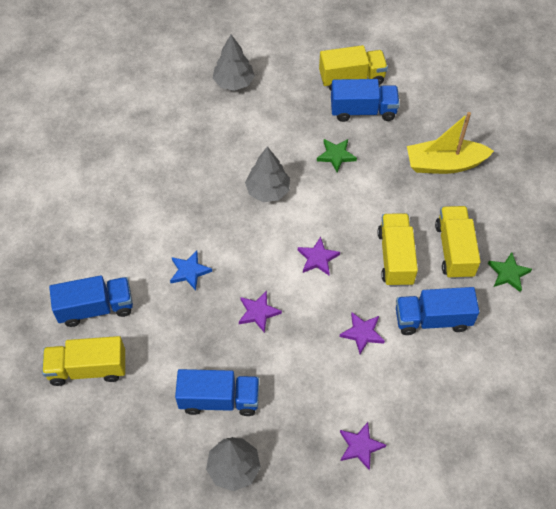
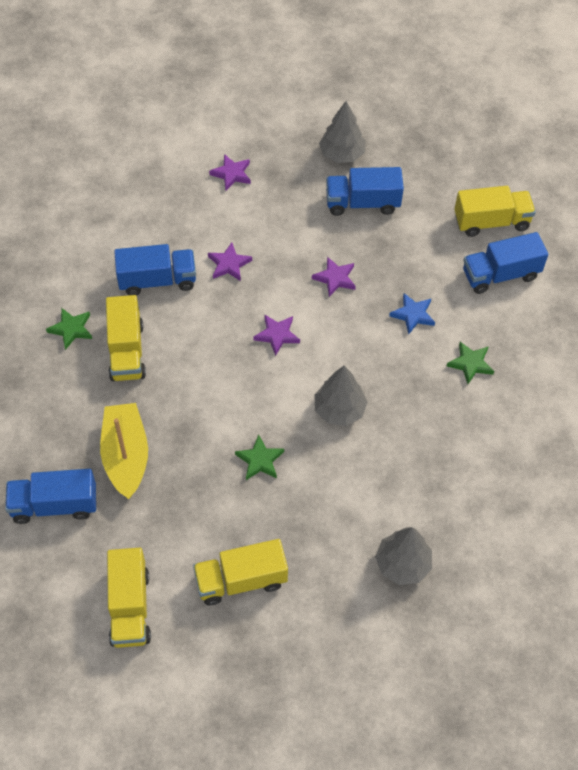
camera: 175 degrees right, 0 degrees up
(147, 223) = (470, 364): none -> green star
(363, 111) = (226, 528): blue truck -> blue truck (54, 505)
(395, 258) = (192, 340): yellow truck -> yellow truck (130, 607)
(444, 164) = (126, 456): yellow boat -> yellow boat turned 90 degrees counterclockwise

